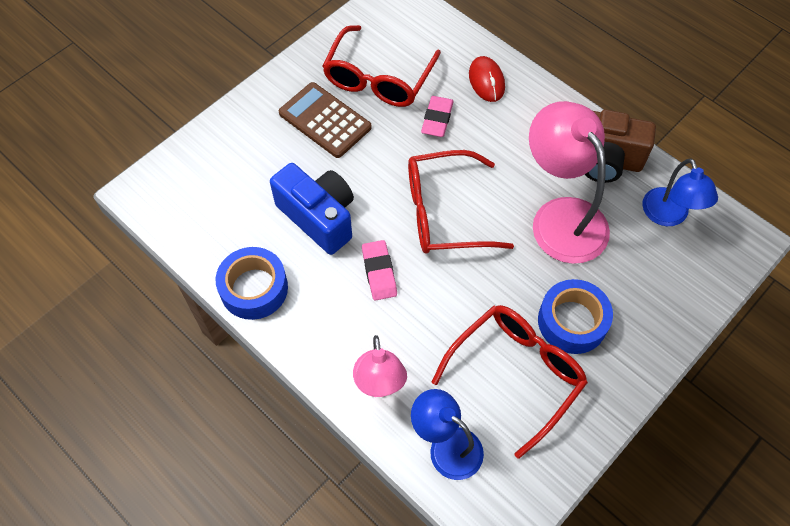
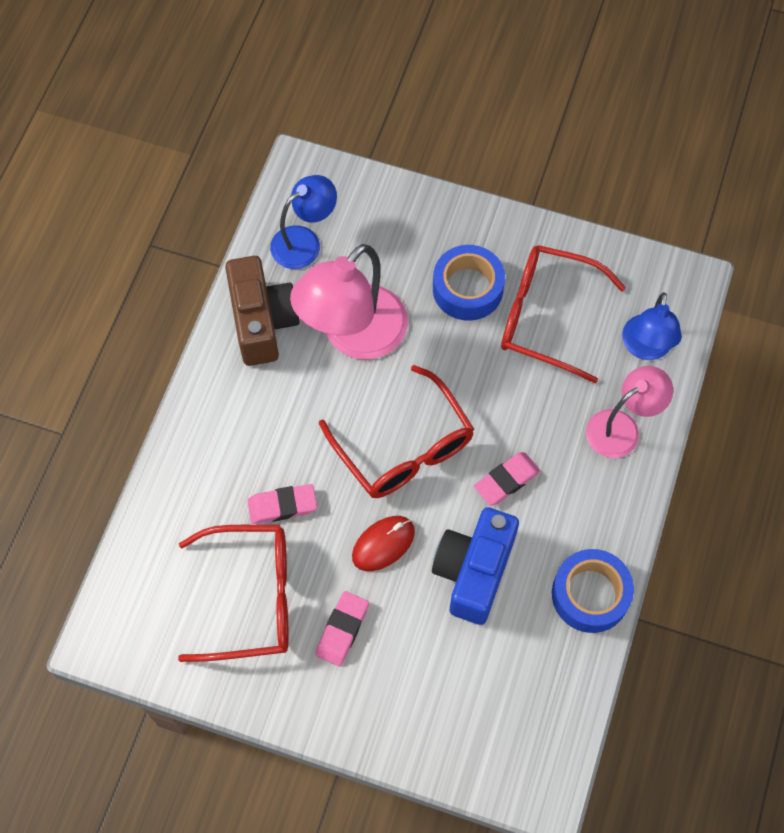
camera: 115 degrees left, 5 degrees up
(325, 120) = (342, 630): brown calculator -> pink eraser
(486, 81) = (202, 475): red mouse -> red mouse (383, 544)

